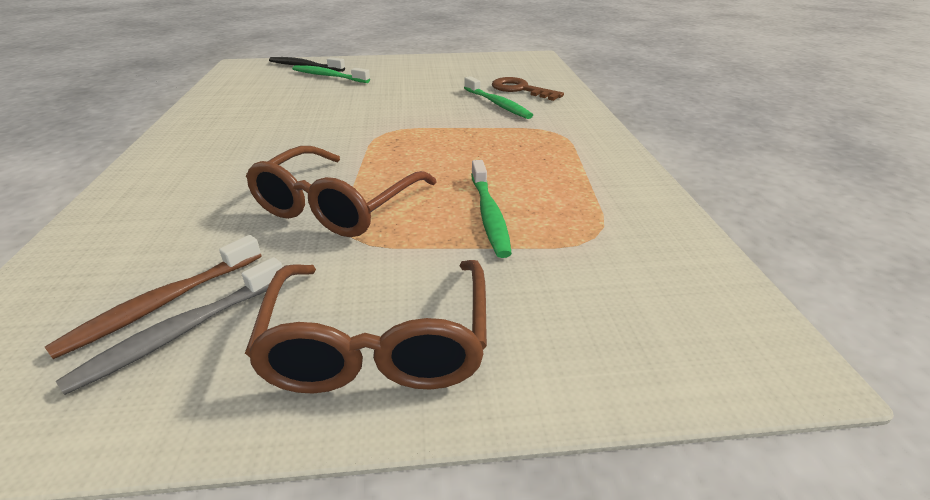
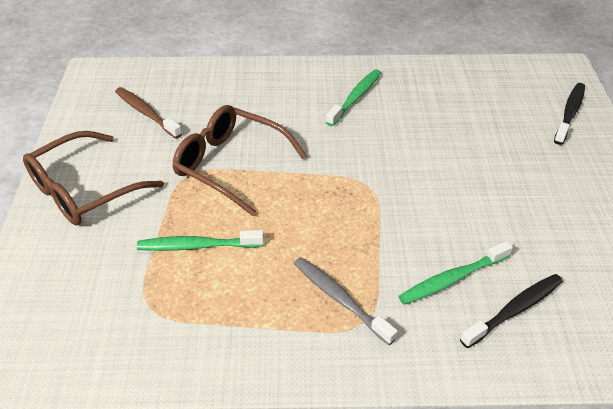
camera: 95 degrees right, 10 degrees up
(181, 332) = (121, 124): grey toothbrush -> grey toothbrush (340, 299)
(328, 76) = (535, 134): green toothbrush -> green toothbrush (355, 97)
(379, 343) = (83, 190): brown glasses -> brown glasses turned 45 degrees counterclockwise
(520, 89) = (514, 310): brown key -> black toothbrush

